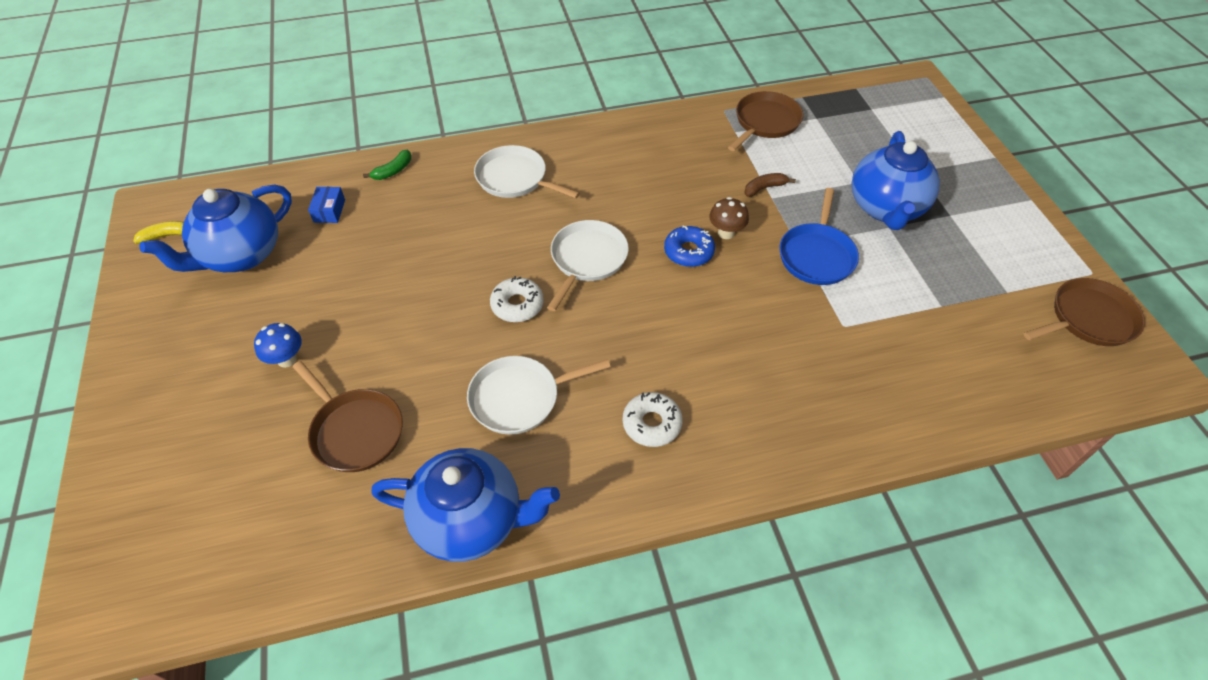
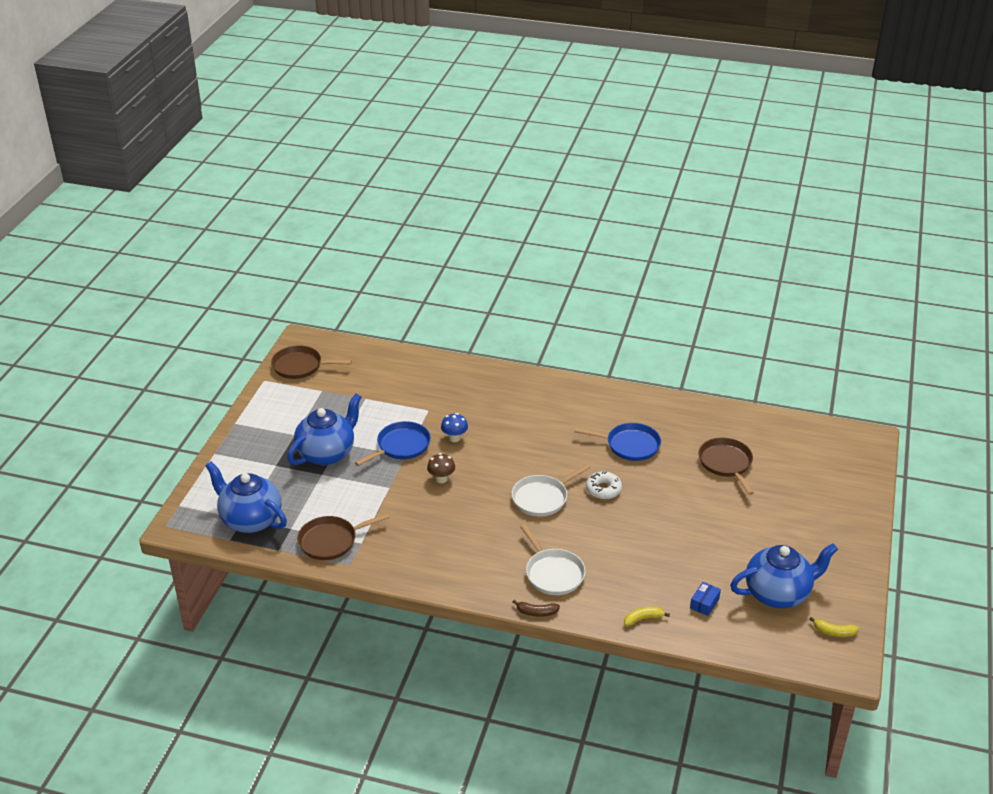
camera: 150 degrees left, 15 degrees down
(287, 359) = (757, 513): blue mushroom -> blue mushroom (454, 438)
(393, 171) = (643, 619): green banana -> yellow banana
(471, 520) = (680, 409): blue teapot -> blue teapot (250, 519)
(519, 398) = (630, 445): white pan -> blue pan
(652, 424) = (568, 410): white donut -> none
(688, 251) = (475, 478): blue donut -> none
(764, 188) = (386, 495): brown banana -> brown banana (536, 612)

